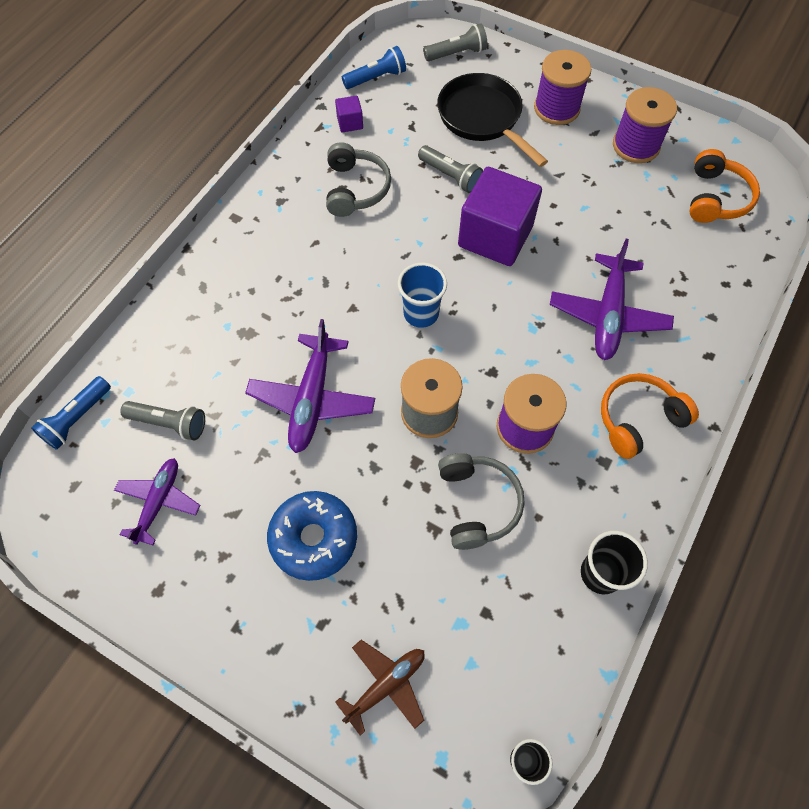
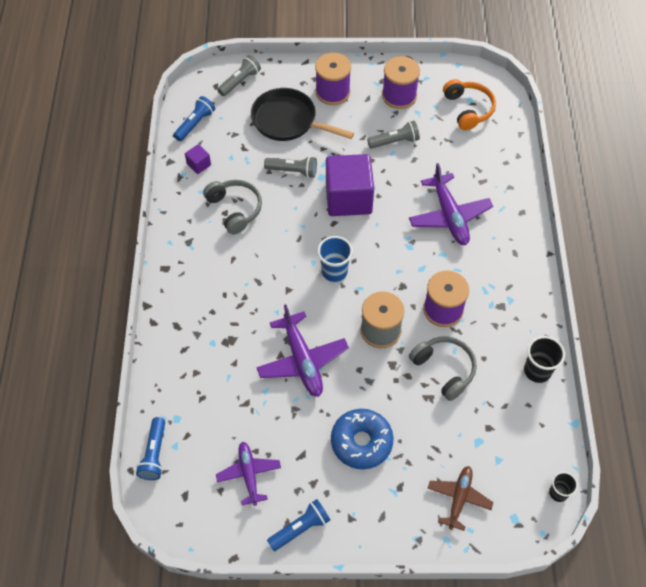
camera: 30 degrees left, 5 degrees down
(169, 423) = (220, 424): grey flashlight -> grey flashlight (395, 141)
(170, 604) = (300, 528): none -> blue flashlight
(638, 419) = (504, 271): orange headphones -> none

